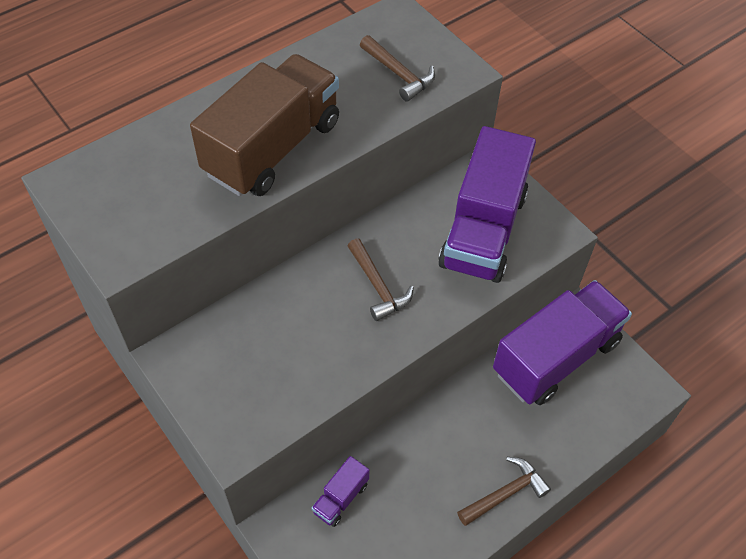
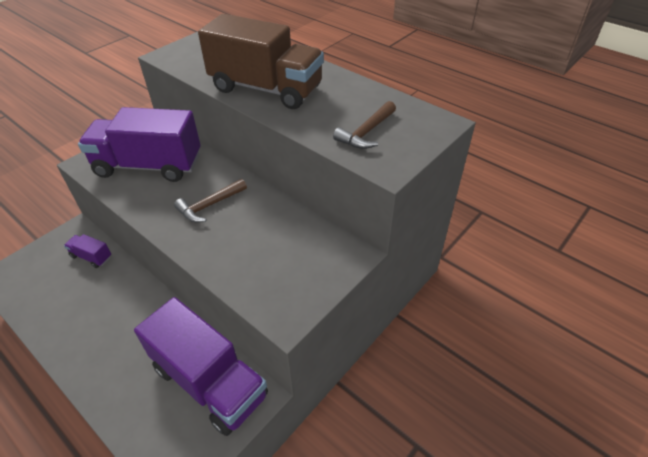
camera: 80 degrees right, 10 degrees down
(483, 230) = (276, 260): purple truck -> purple truck (149, 166)
(505, 493) = (80, 356): brown hammer -> none

